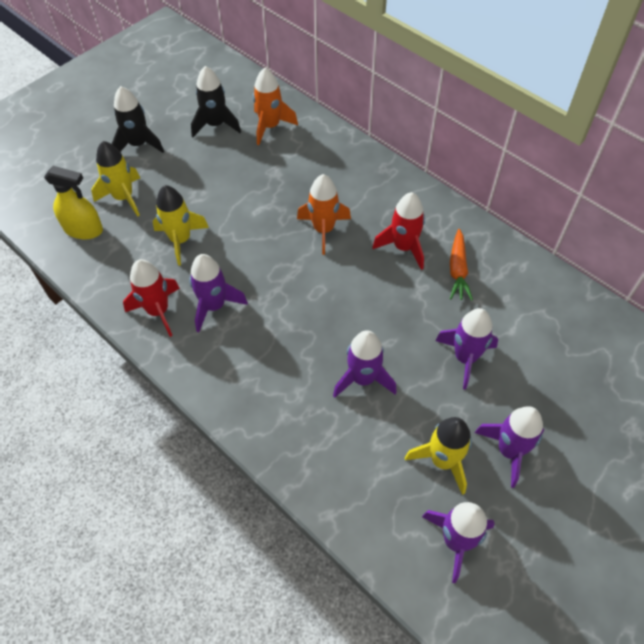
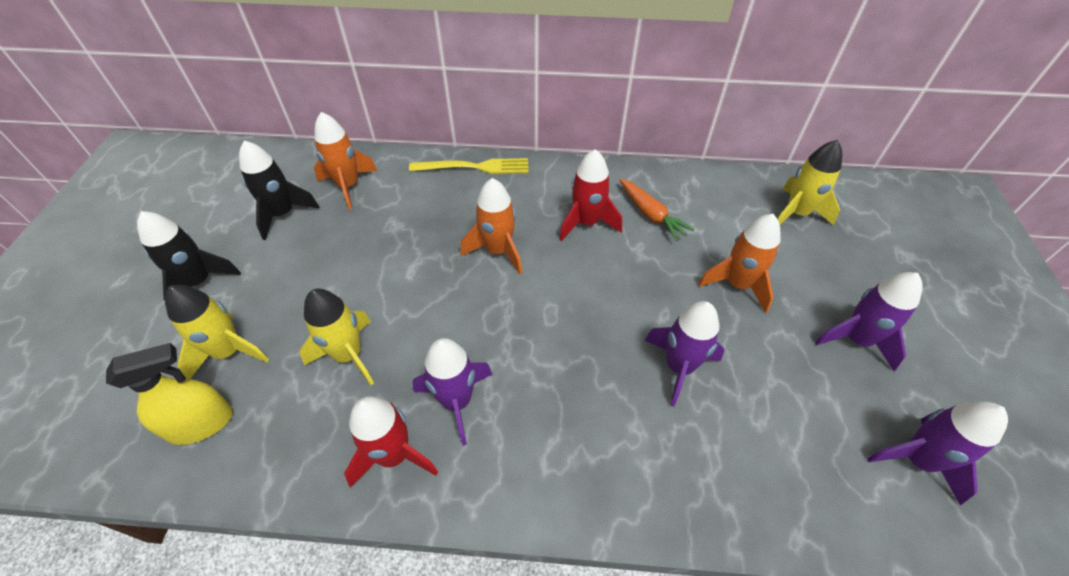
camera: 40 degrees left, 5 degrees down
(365, 159) = (475, 167): none -> yellow fork
(442, 460) = (823, 391): yellow rocket -> yellow rocket (796, 213)
(465, 358) = (737, 285): purple rocket -> orange rocket

